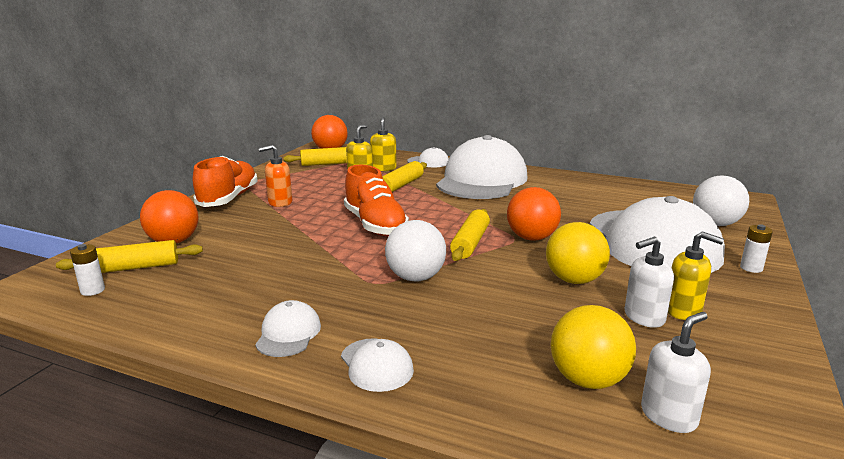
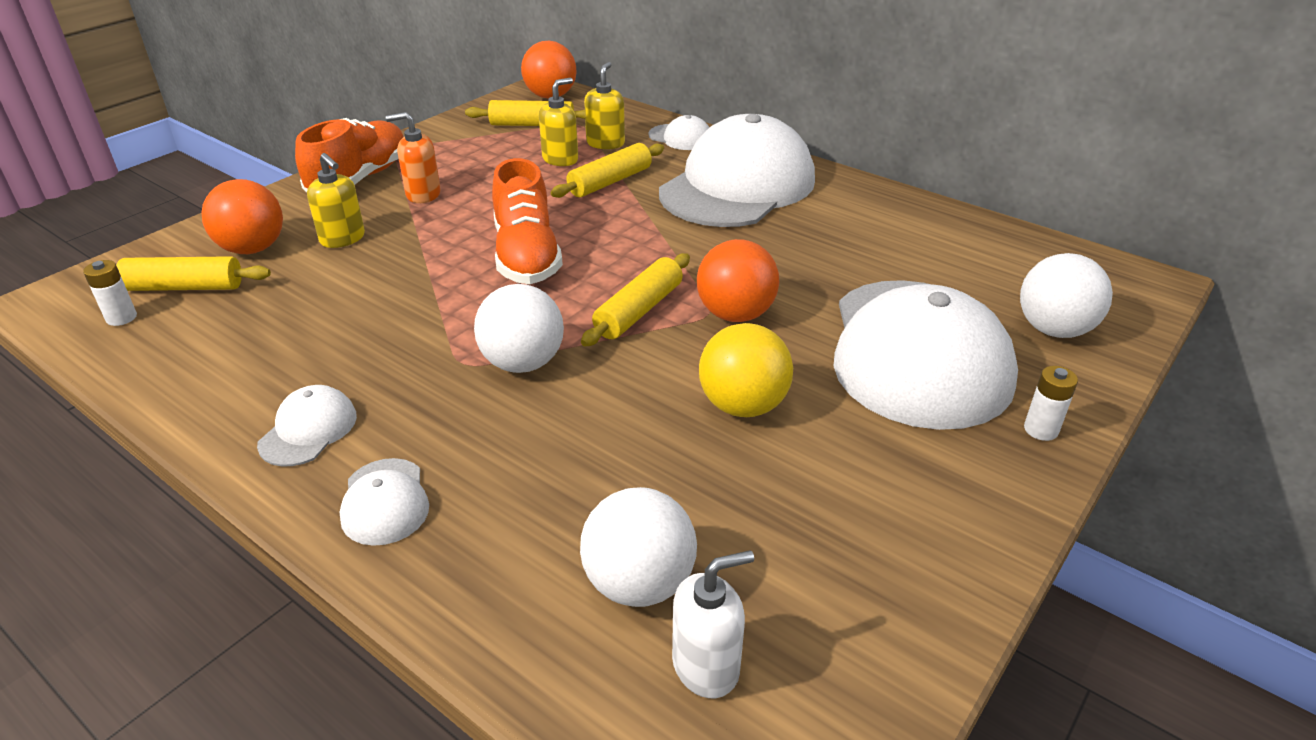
camera: 15 degrees right, 15 degrees up
(588, 380) = (639, 583): yellow ball -> white ball
(643, 317) = (796, 492): white soap dispenser -> none
(683, 311) = (865, 492): yellow soap dispenser -> yellow soap dispenser (343, 239)

